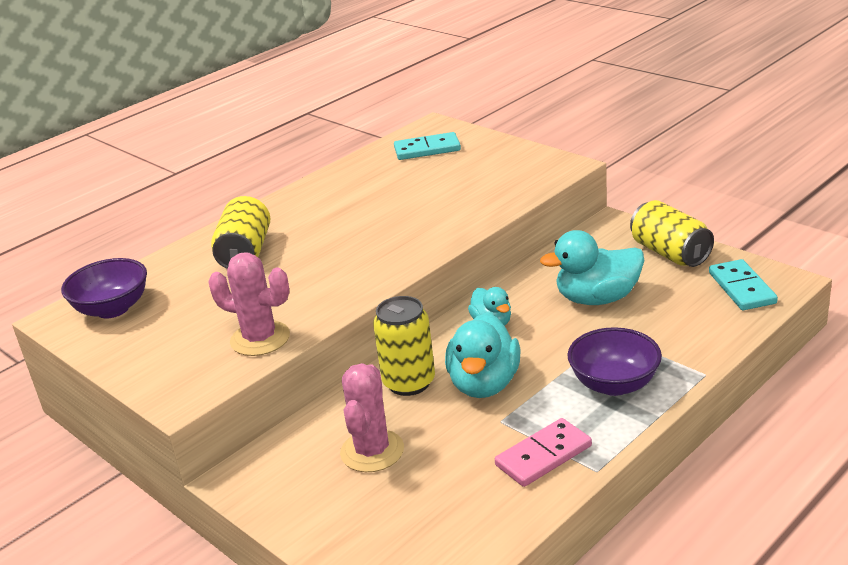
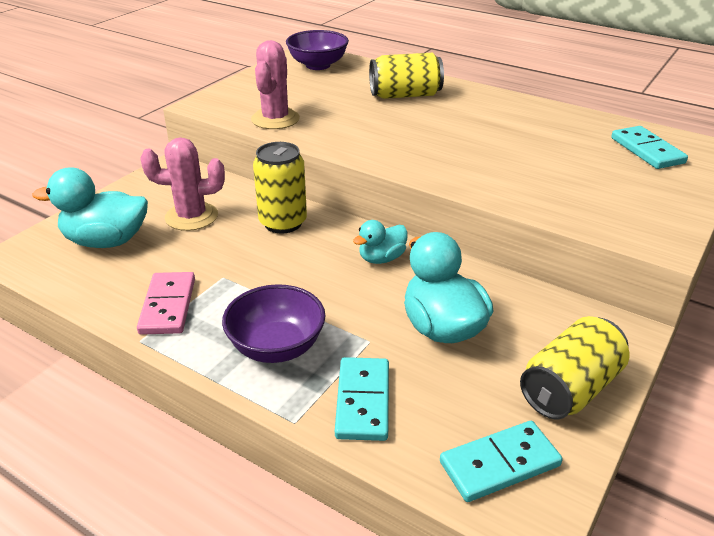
camera: 75 degrees right, 5 degrees up
(484, 384) = (279, 263): turquoise duck -> turquoise duck (106, 241)
(543, 456) = (168, 306): pink domino -> pink domino turned 45 degrees clockwise
(682, 341) = (362, 401): none -> turquoise domino

